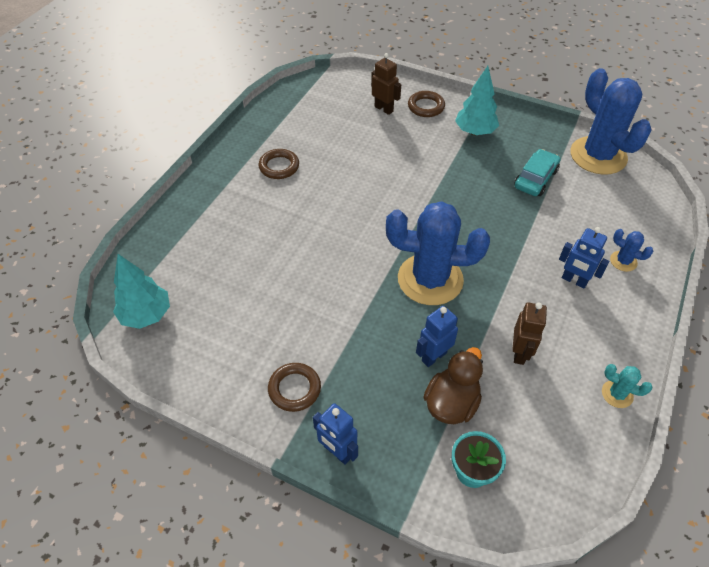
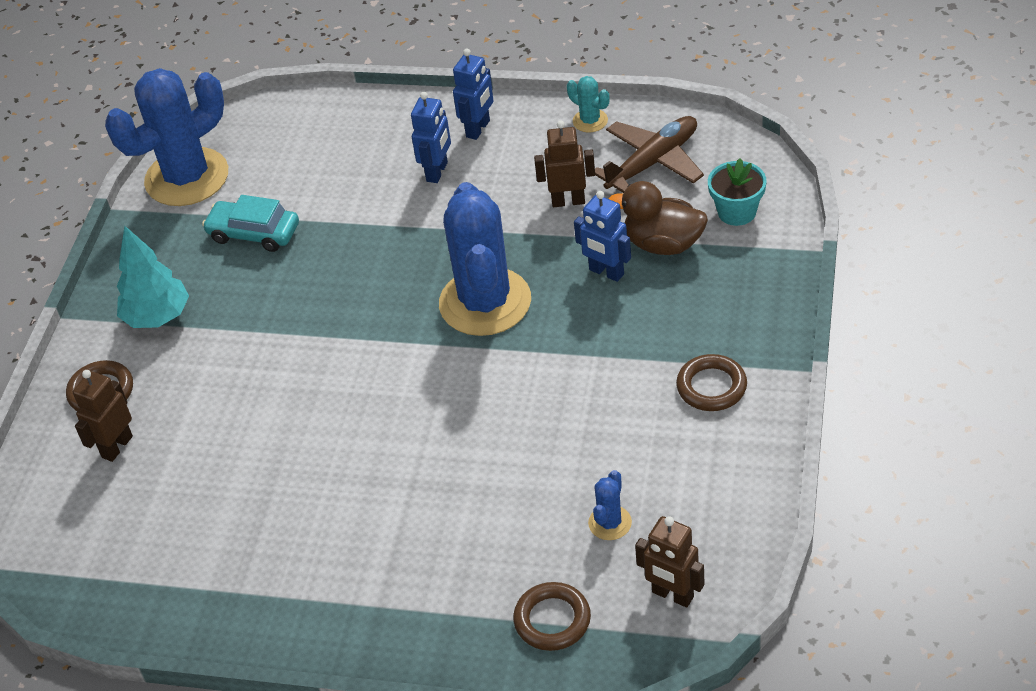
camera: 100 degrees left, 5 degrees down
(146, 315) = (672, 595): turquoise tree -> brown robot
(279, 166) = (304, 546): brown ring -> brown ring (552, 620)
(337, 452) = (772, 323): blue robot -> blue robot (478, 129)
(552, 426) = (653, 162): none -> brown plane
(617, 394) = (590, 121): turquoise cactus -> turquoise cactus turned 60 degrees counterclockwise
(623, 261) = (389, 134): blue cactus -> blue cactus (610, 523)

